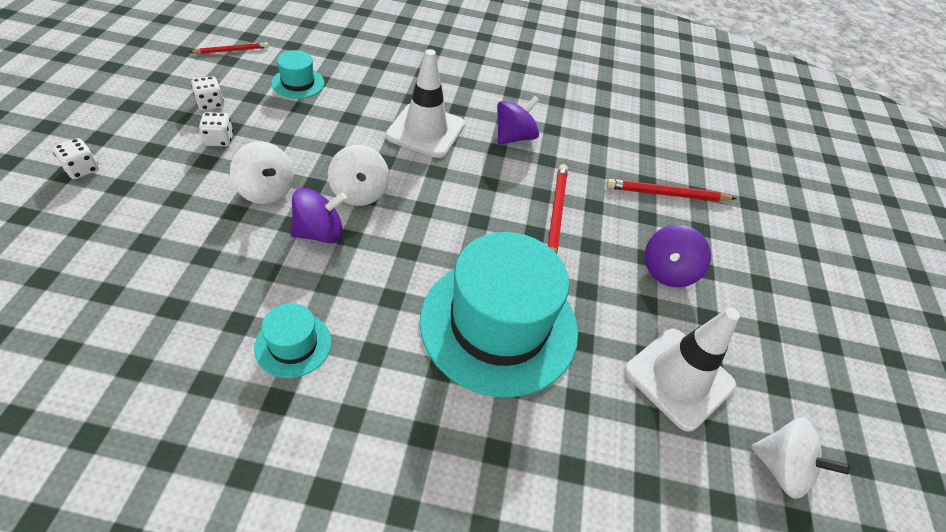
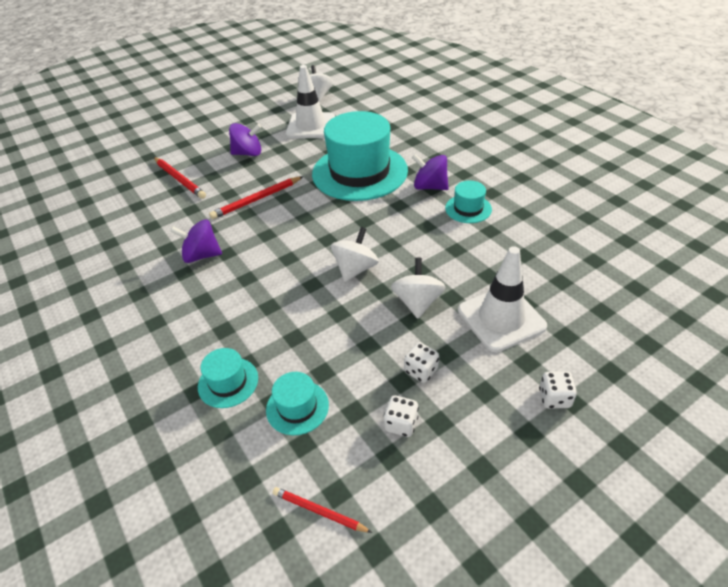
camera: 125 degrees left, 5 degrees down
(320, 233) = (406, 255): purple spinning top -> purple spinning top (430, 187)
(364, 75) = (228, 382): none -> turquoise hat
(425, 130) = (253, 293): white traffic cone -> white traffic cone (501, 318)

